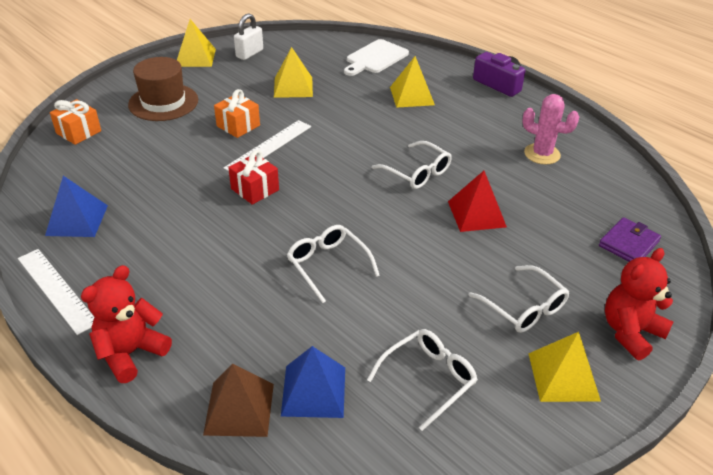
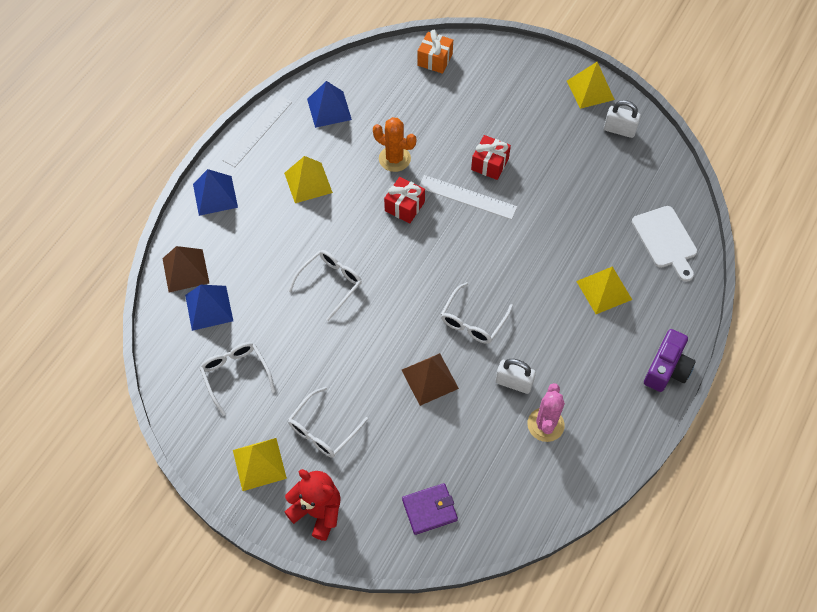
camera: 75 degrees right, 20 degrees up
(131, 353) = (215, 195): red teddy bear -> blue pyramid
(163, 102) = (502, 97): brown hat -> none
(187, 184) = (394, 159): none -> orange cactus
(238, 126) = (490, 164): orange gift -> red gift
(293, 87) = (573, 185): yellow pyramid -> yellow pyramid (308, 182)
(375, 58) = (665, 240): white cutting board -> white cutting board turned 135 degrees counterclockwise
(429, 379) = (235, 375): white glasses -> white glasses turned 150 degrees counterclockwise
(476, 214) = (430, 379): red pyramid -> brown pyramid
(493, 162) = (514, 382): none -> white padlock
(628, 244) = (429, 510): purple wallet -> purple wallet turned 45 degrees counterclockwise

